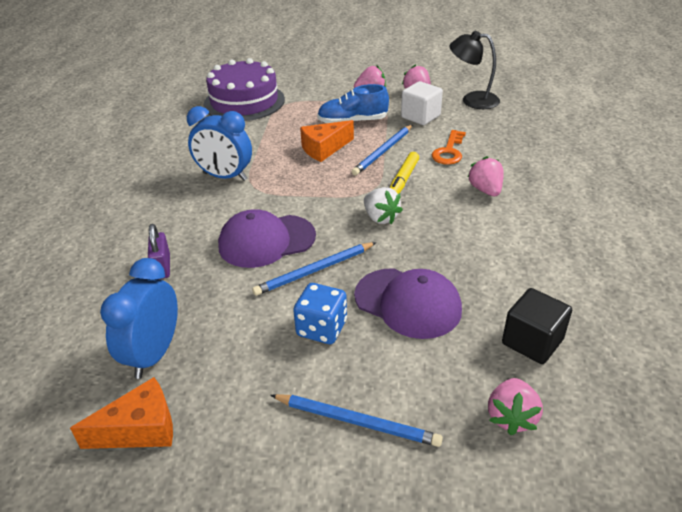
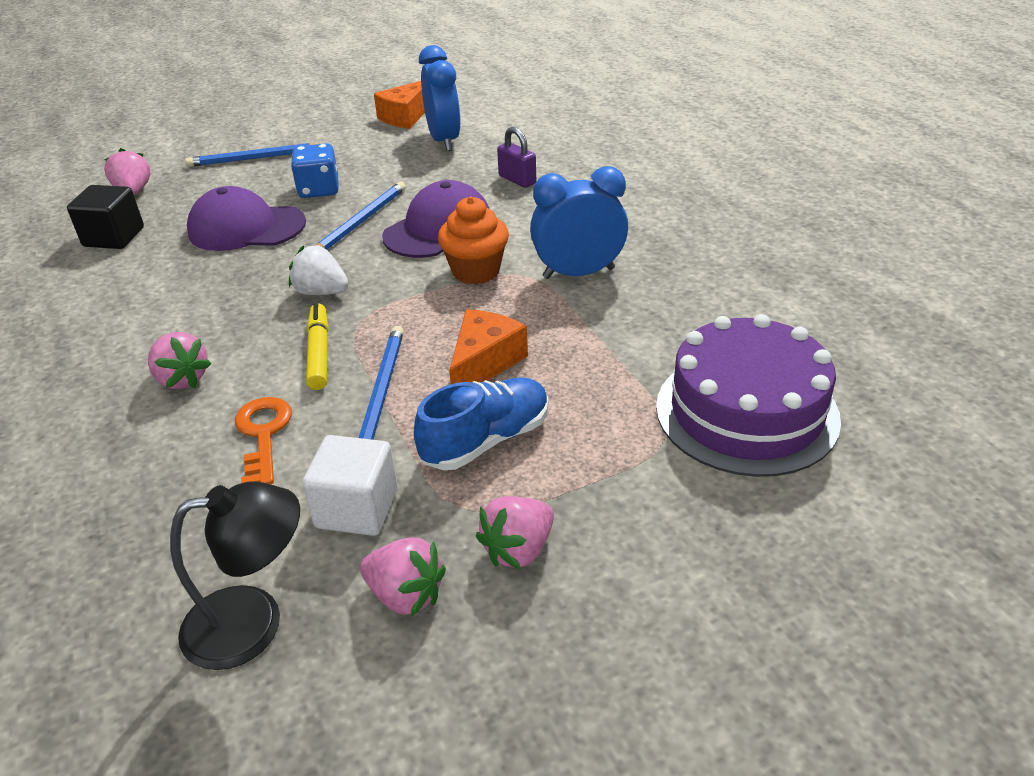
camera: 150 degrees right, 0 degrees up
(277, 198) = (476, 271): none -> orange cupcake

